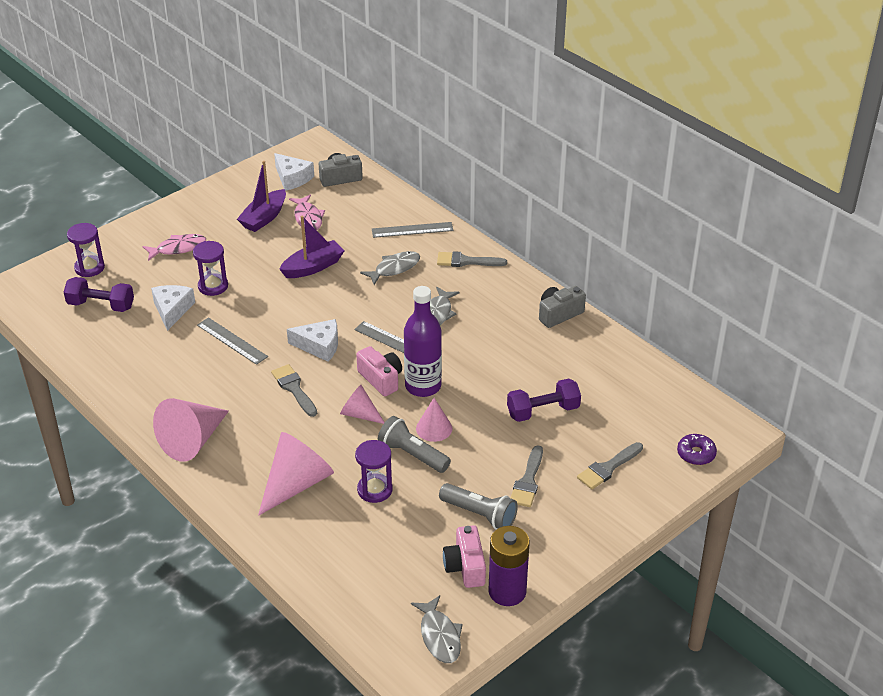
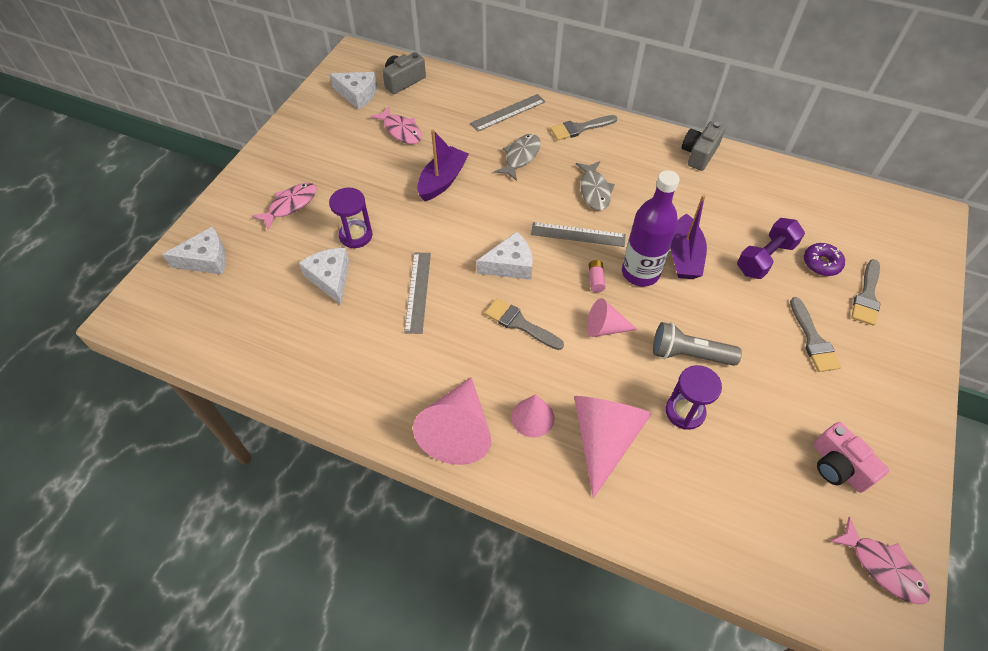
camera: 25 degrees left, 15 degrees up
(89, 268) = (206, 259): purple hourglass -> white cheese
(101, 305) = (247, 300): purple dumbbell -> none
(232, 341) = (418, 291): grey ruler -> grey ruler turned 75 degrees clockwise
(264, 218) = (357, 144): purple boat -> purple boat (684, 256)
(381, 379) = (596, 280): pink camera -> pink battery
(434, 428) = (685, 316): pink cone -> pink cone (533, 417)
(439, 636) = (883, 567): grey fish -> pink fish
(480, 514) = (802, 397): grey flashlight -> none
(507, 591) = (897, 478): purple battery -> none
(696, 454) = (922, 252): purple donut -> purple donut (821, 263)

